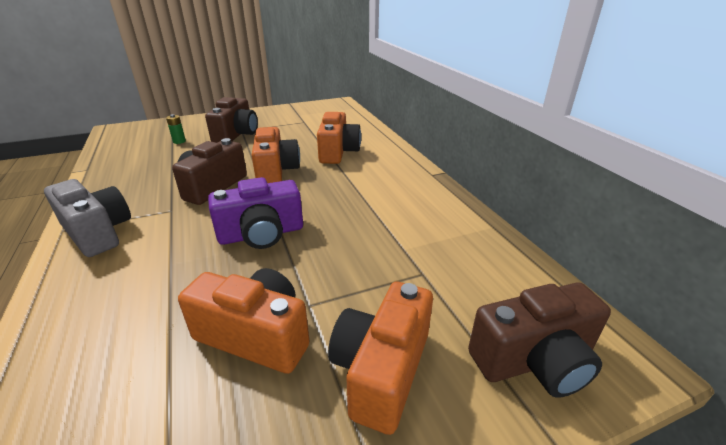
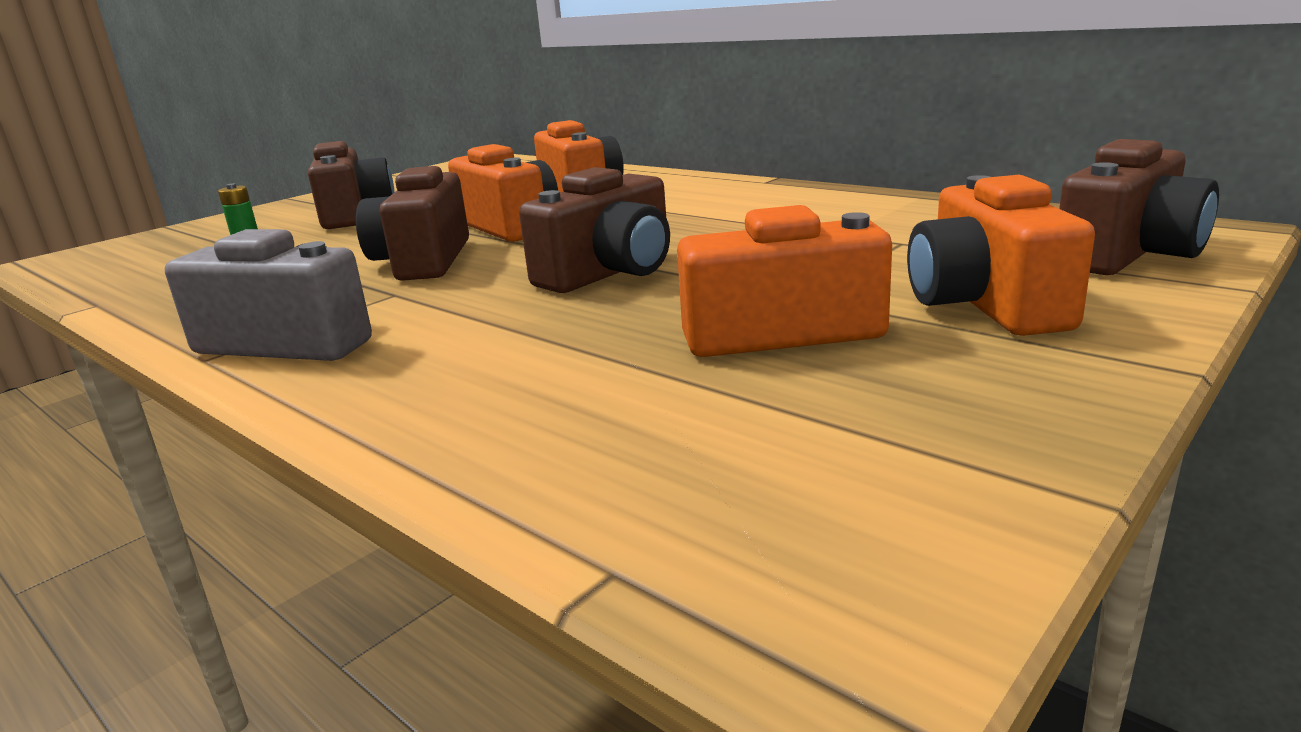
camera: 25 degrees left, 10 degrees down
(261, 234) = (610, 272): purple camera -> brown camera

